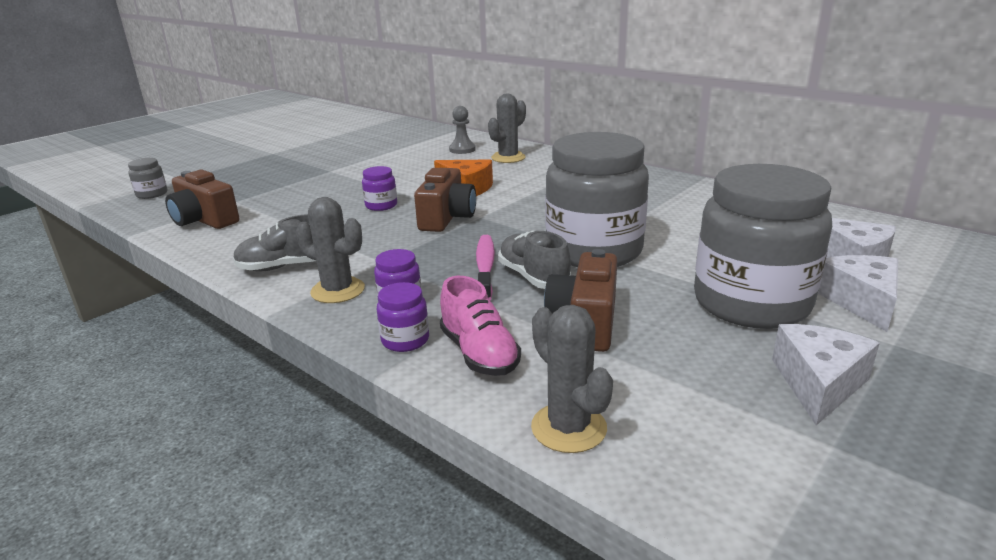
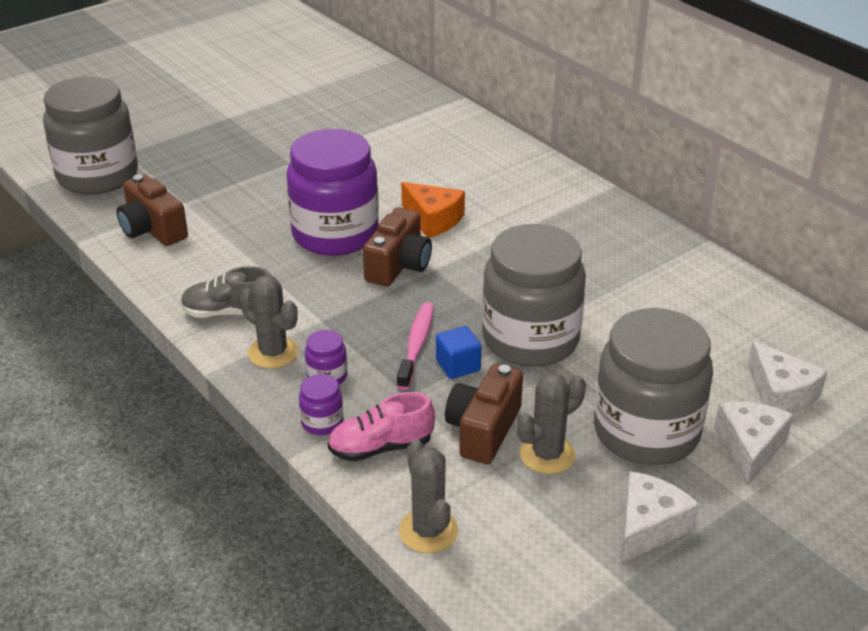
camera: 10 degrees right, 10 degrees up
(152, 194) = (98, 176): grey jar -> grey jar, size x2.49
(381, 205) = (335, 234): purple jar -> purple jar, size x2.49
(462, 149) = (448, 144): grey pawn -> none
(479, 353) = (381, 447): pink shoe -> pink shoe turned 90 degrees clockwise
(508, 158) = (496, 169): grey cactus -> grey cactus (547, 455)
(533, 277) = (458, 366): grey shoe -> blue cube

